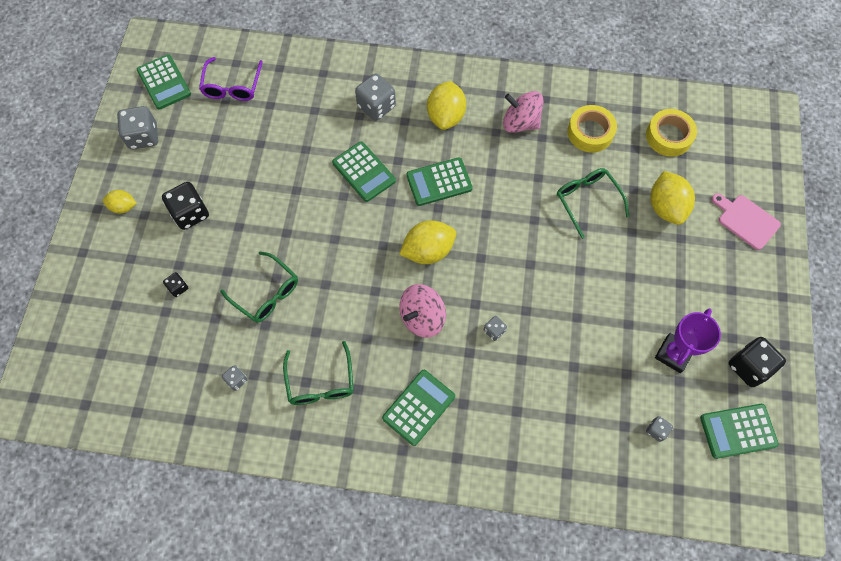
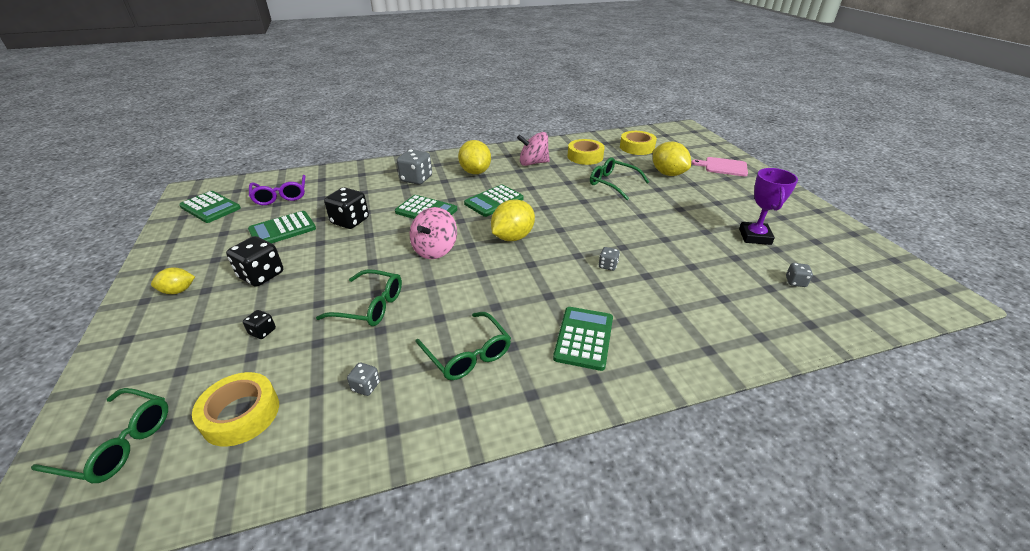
camera: 25 degrees left, 30 degrees down
(73, 357) = (117, 443): none -> green glasses
(143, 137) = (194, 241): grey dice -> none
(149, 367) = (241, 414): none -> yellow tape
(422, 317) = (538, 276): pink spinning top -> pink spinning top (435, 250)
(738, 431) = (849, 262): green calculator -> green calculator (282, 229)
(748, 367) = (811, 227): black dice -> black dice (350, 221)

